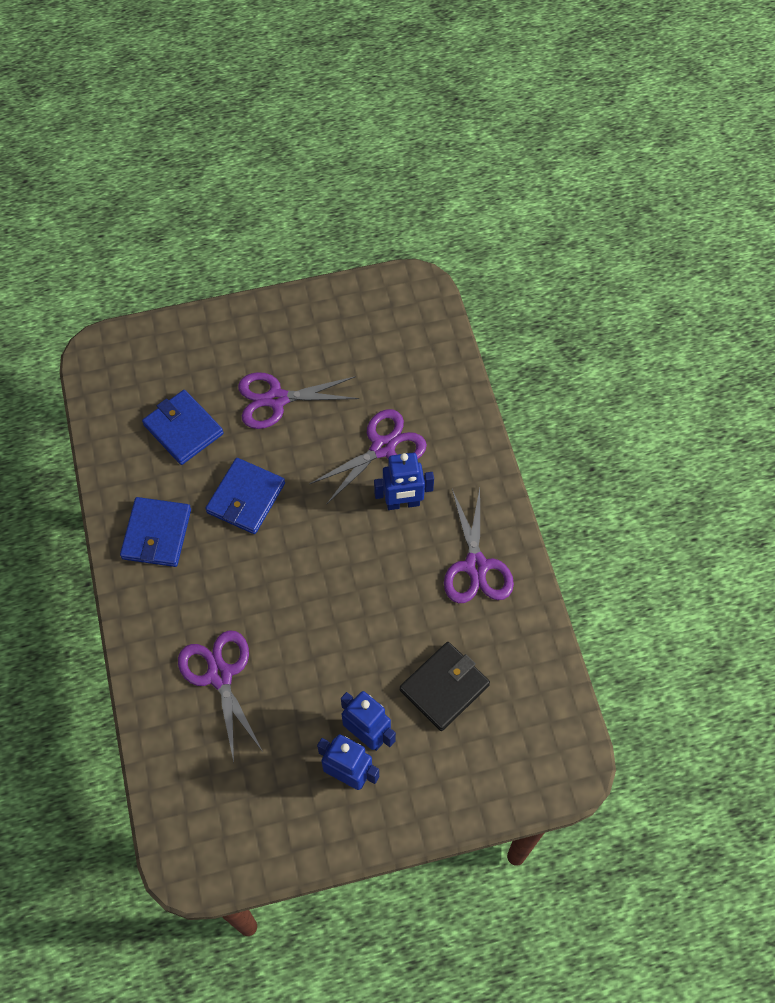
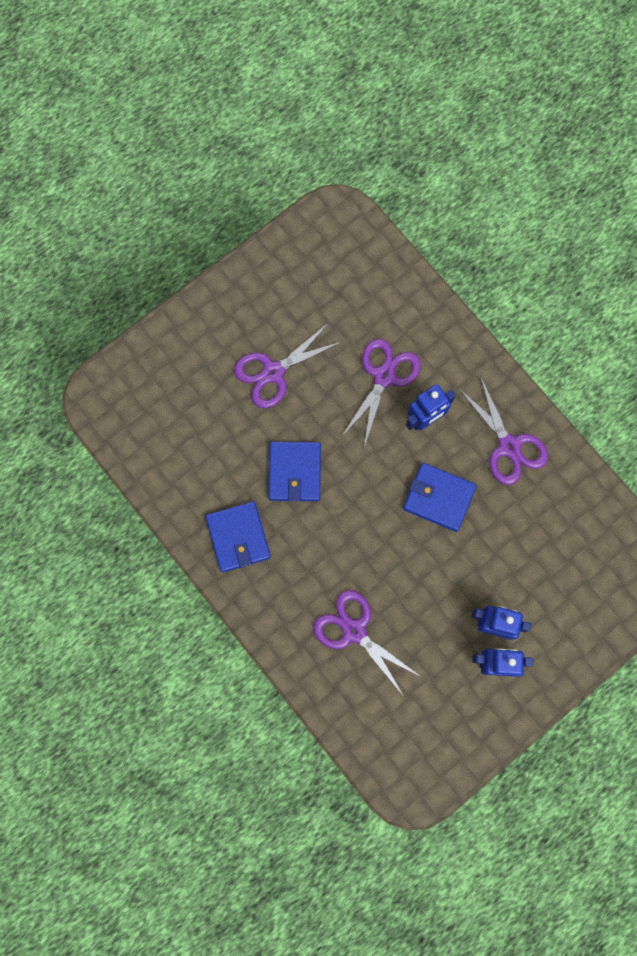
camera: 25 degrees left, 15 degrees up
(183, 429) = (209, 435): blue wallet -> blue wallet (439, 498)
(444, 687) = (533, 558): black wallet -> none

